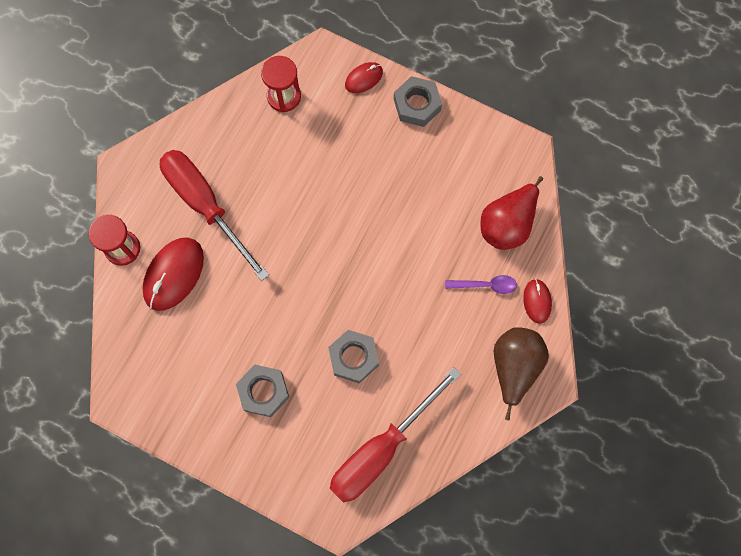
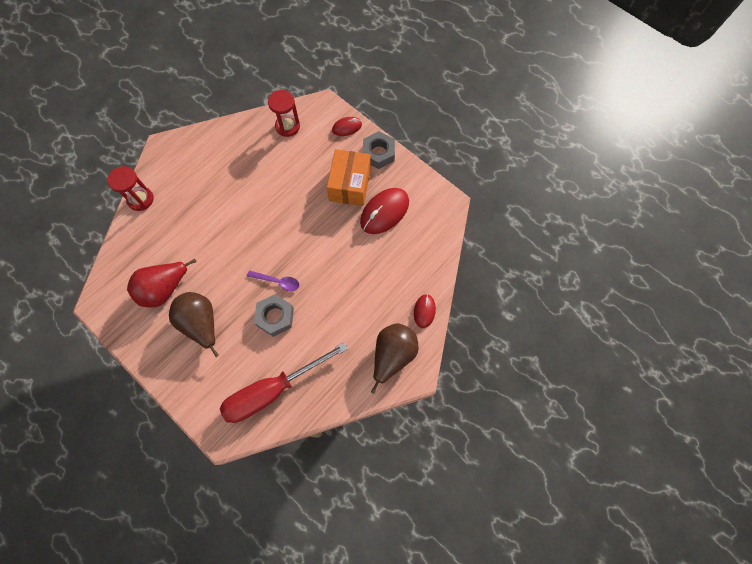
camera: 15 degrees right, 5 degrees down
(174, 274) = (169, 225): red mouse -> red mouse (384, 212)
(205, 205) = (208, 185): red screwdriver -> none
(263, 392) = (201, 324): grey nut -> brown pear
(393, 158) = (350, 185): none -> orange box
(486, 285) = (389, 290): purple spoon -> purple spoon (277, 282)
(507, 224) = (419, 250): red pear -> red pear (164, 289)

